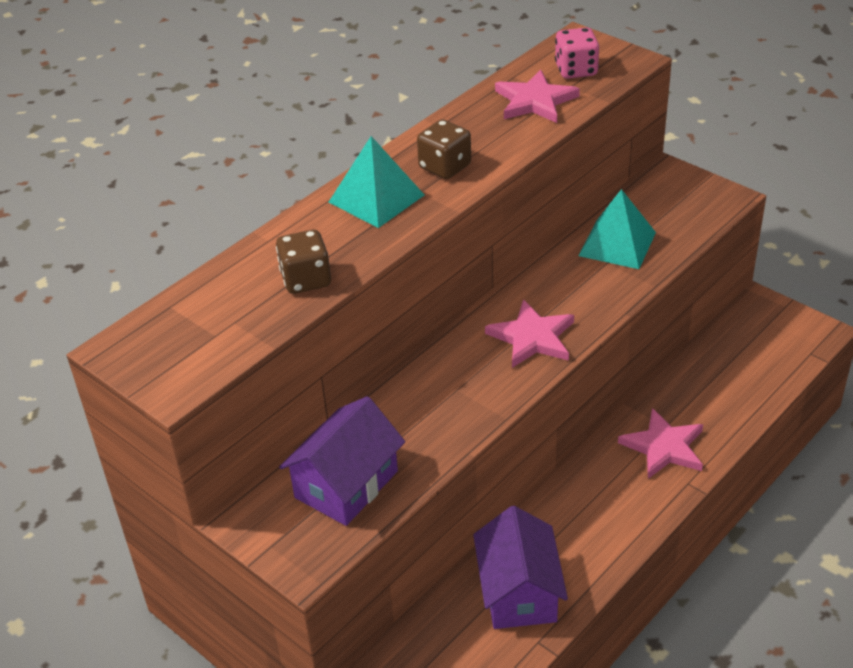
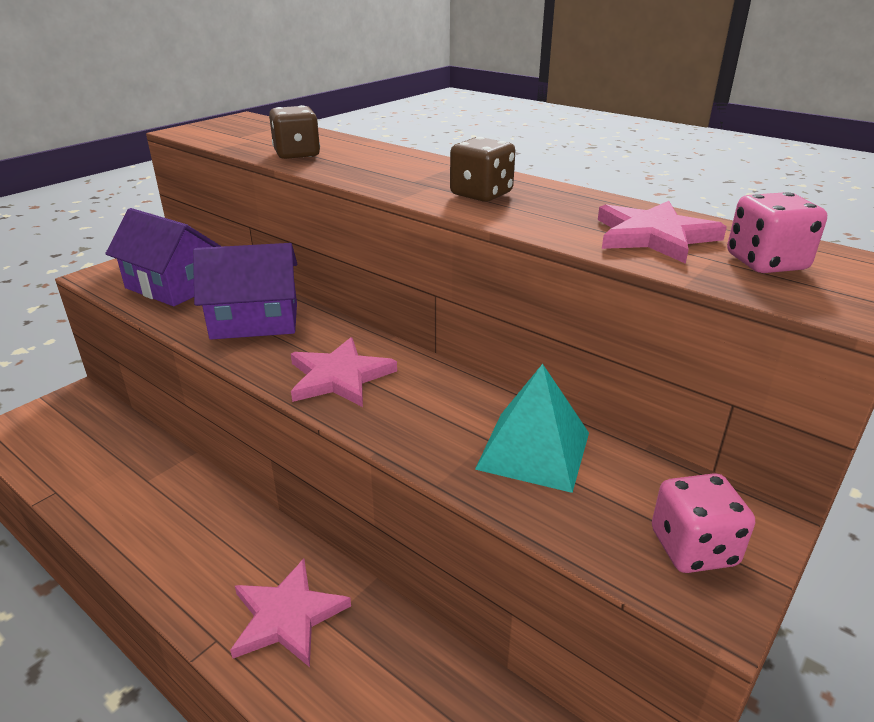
camera: 85 degrees right, 10 degrees down
(376, 198) = (420, 171): turquoise pyramid -> none
(519, 592) = (121, 479): purple house -> purple house (255, 321)
(693, 196) = (693, 548): none -> pink dice

